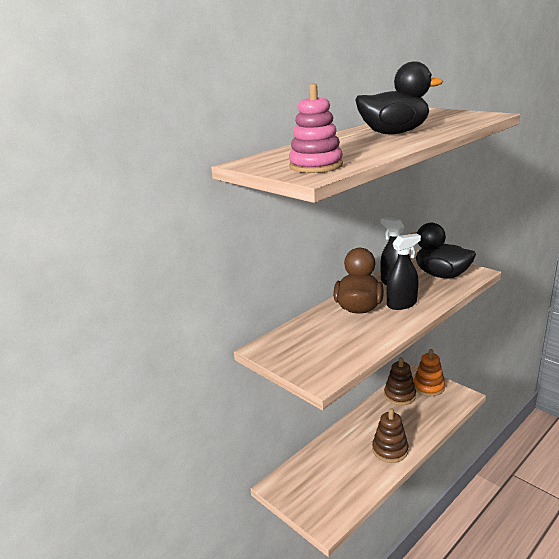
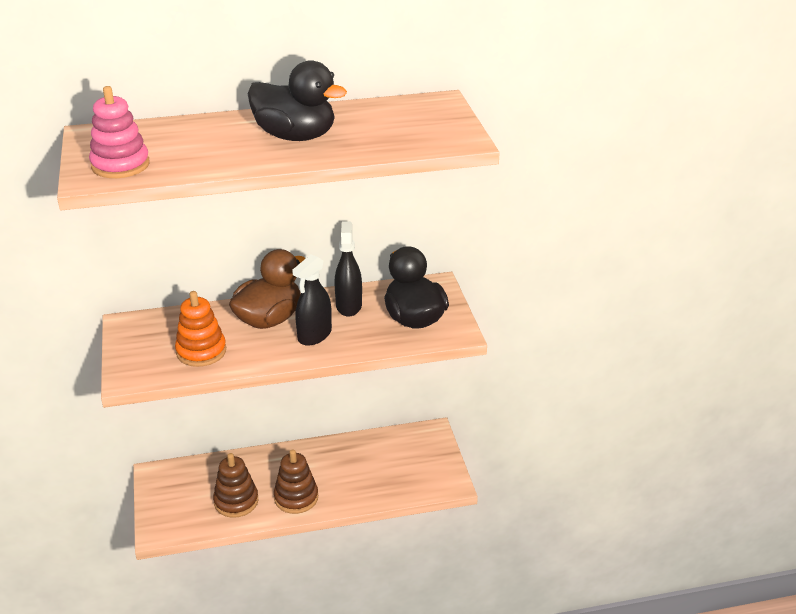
camera: 30 degrees right, 10 degrees up
(399, 395) = (381, 447): brown stacking toy -> brown stacking toy (236, 501)
(401, 304) = (314, 335): black spray bottle -> black spray bottle turned 120 degrees clockwise
(428, 387) = (425, 454): orange stacking toy -> orange stacking toy (201, 351)

